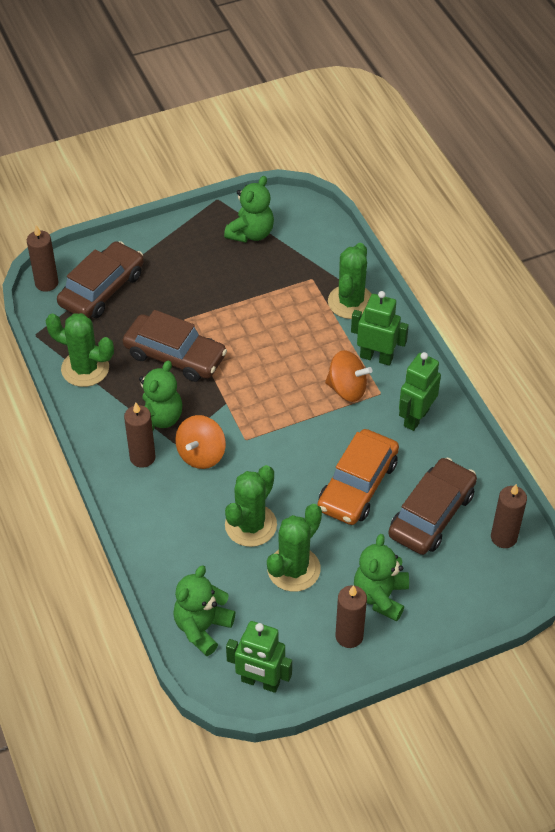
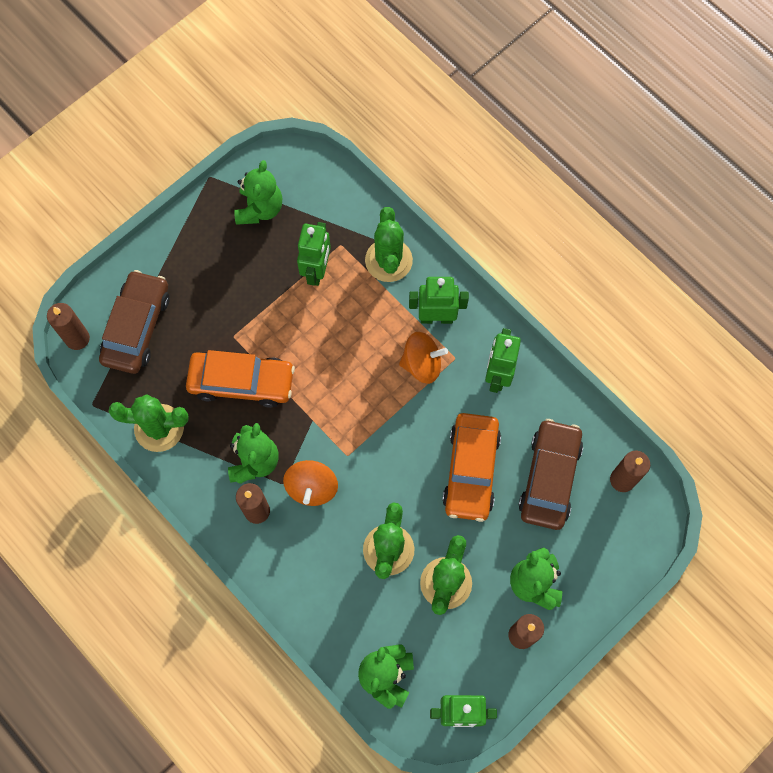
camera: 20 degrees left, 20 degrees up
(175, 355) = (241, 382): brown car -> orange car
(281, 292) = (317, 270): none -> green robot

